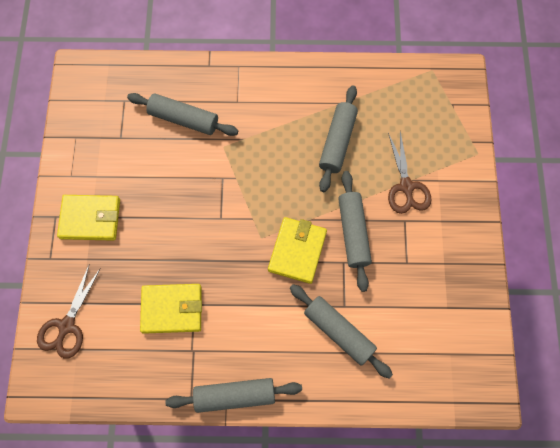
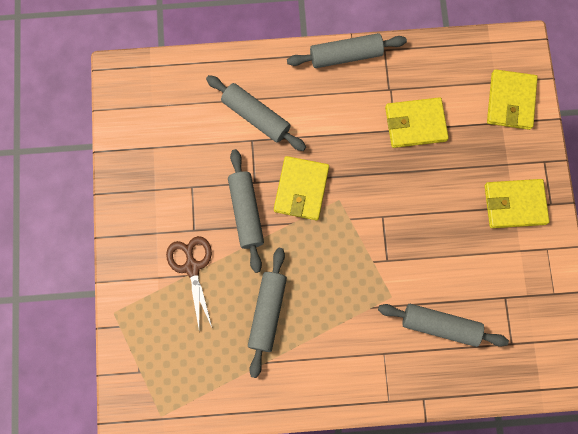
camera: 175 degrees right, 5 degrees up
(67, 326) = (510, 101): brown scissors -> yellow wallet

